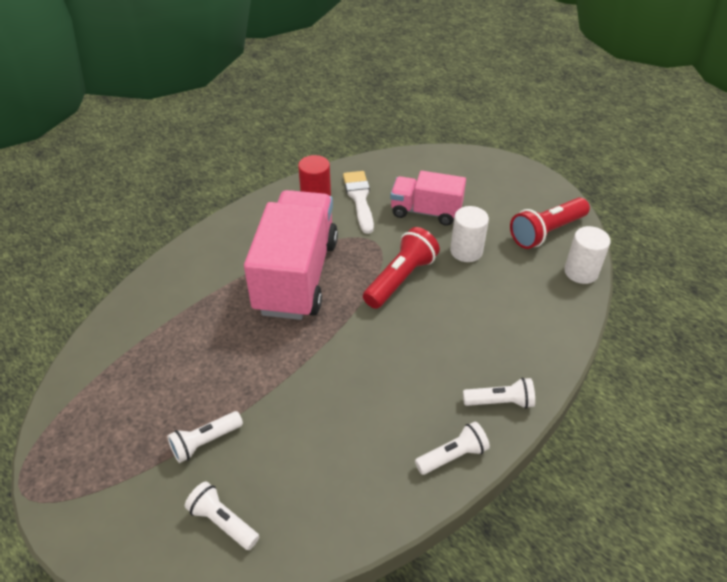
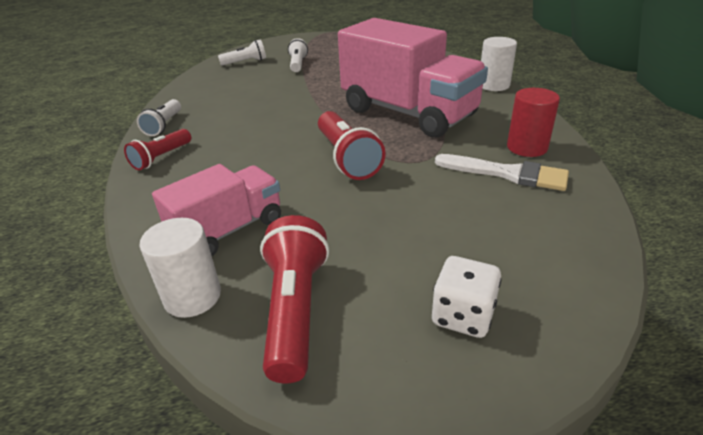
camera: 125 degrees right, 10 degrees down
(426, 212) = (442, 213): pink truck -> pink truck (228, 230)
(466, 251) = (340, 214): white cylinder -> white cylinder (493, 85)
(494, 183) = (463, 315): none -> white dice
(500, 402) = (161, 158): white flashlight -> red flashlight

